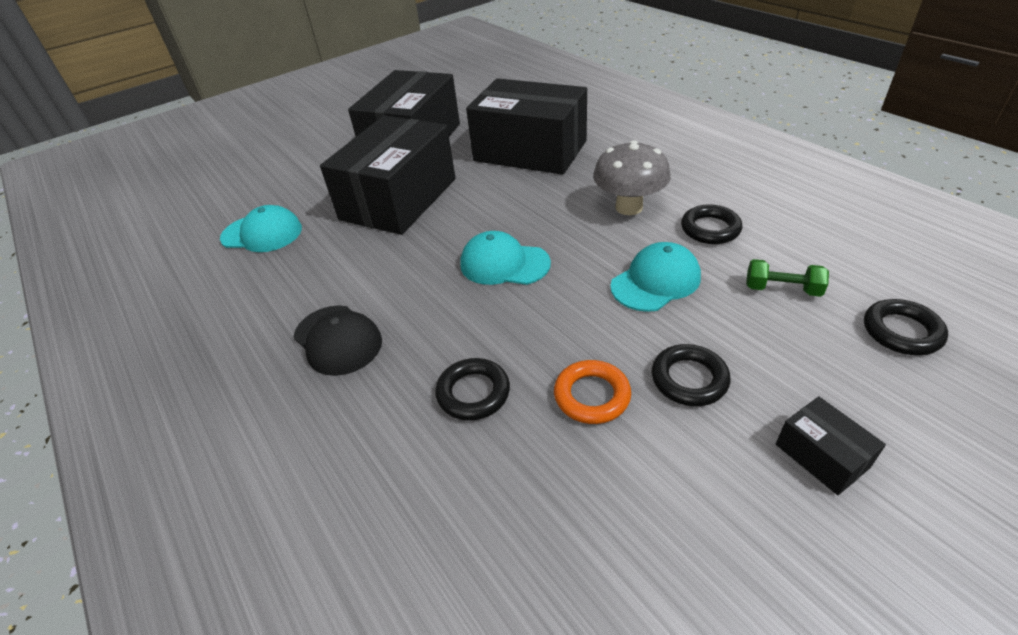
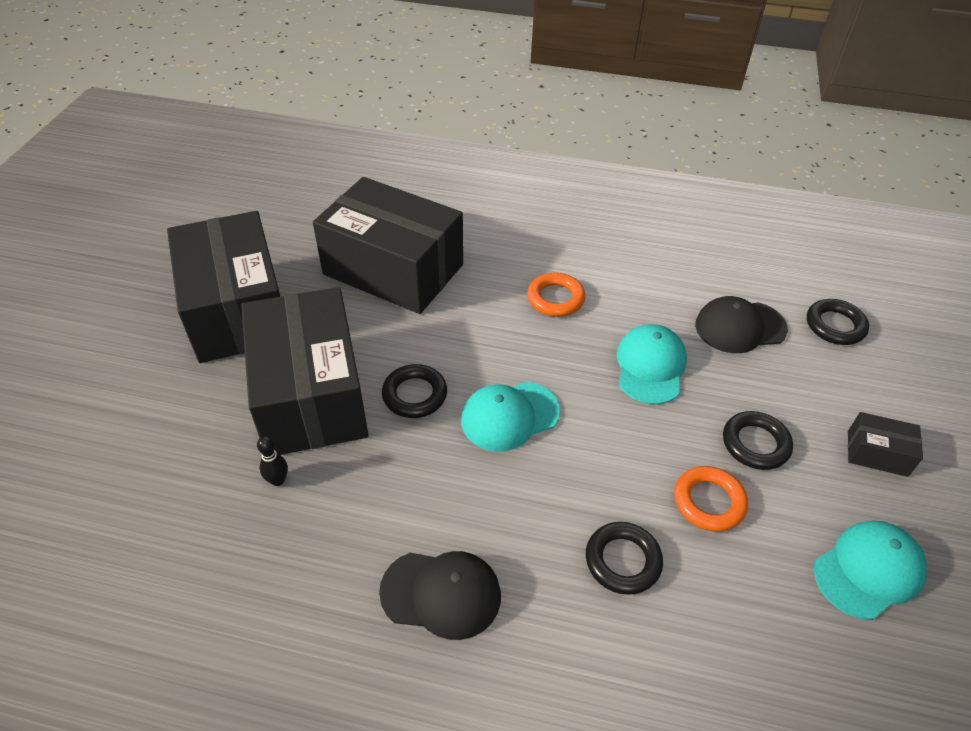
camera: 45 degrees left, 5 degrees up
(262, 233) = (183, 526): turquoise cap -> turquoise cap (868, 570)
(329, 234) = (278, 480): none -> black bowling pin
(530, 151) = (393, 269): black box -> black box turned 45 degrees clockwise
(629, 207) = (555, 298): grey mushroom -> orange ring
(710, 229) = (640, 292): black ring -> black ring (415, 395)
(782, 289) = (740, 327): green dumbbell -> black cap

